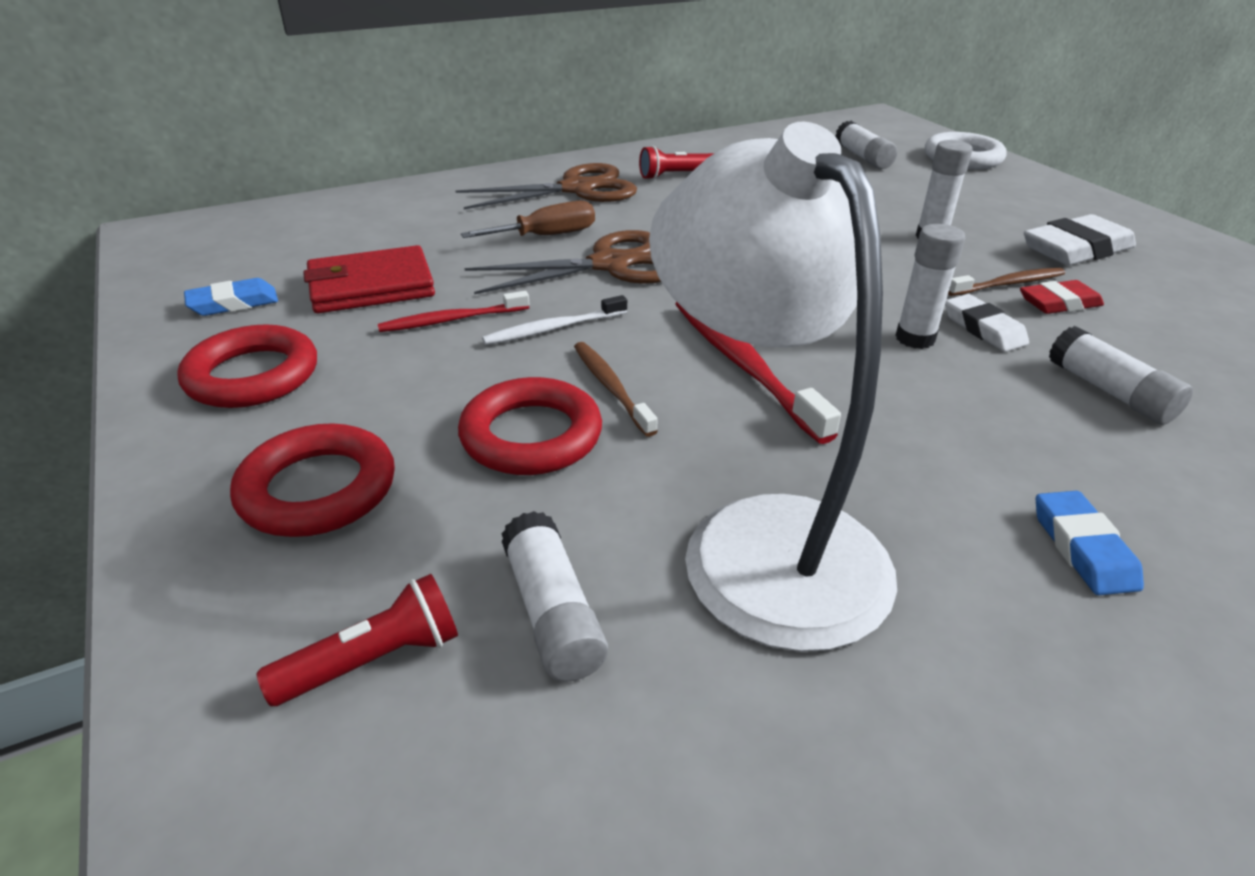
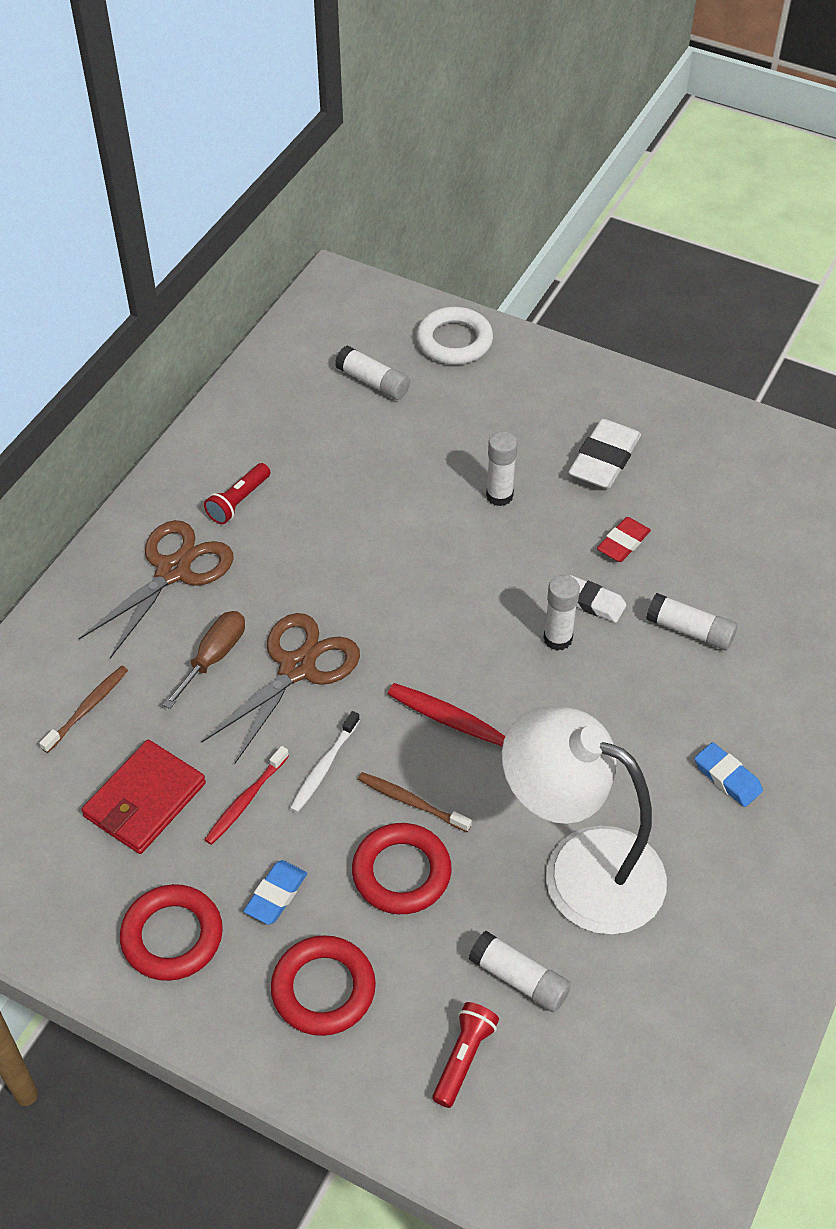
camera: 35 degrees left, 15 degrees up
(233, 303) = (63, 881): blue eraser -> blue eraser (276, 895)
(1008, 284) = (582, 535): brown toothbrush -> brown toothbrush (88, 708)

